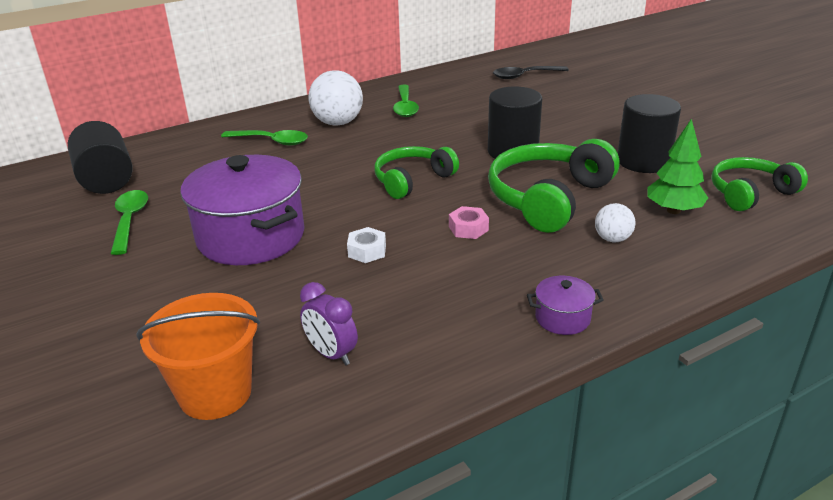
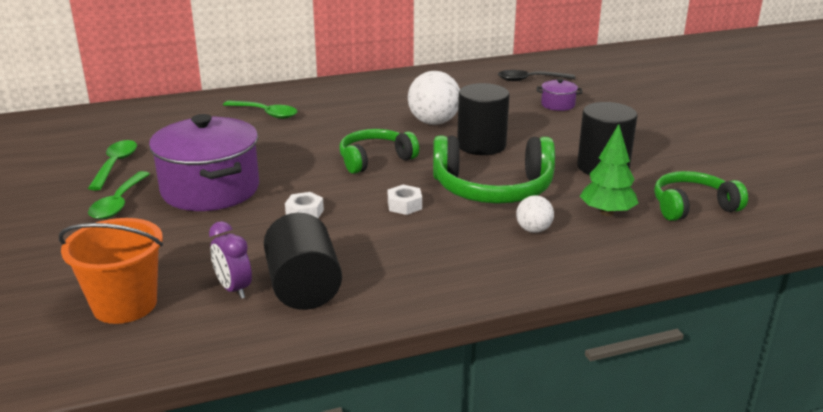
camera: 10 degrees right, 5 degrees down
(106, 180) = (110, 130): black cylinder -> black cylinder (303, 287)
(338, 123) = (332, 104): white ball -> white ball (433, 122)
(405, 107) = (401, 96): green spoon -> green spoon (119, 203)
(468, 228) = (404, 205): pink nut -> white nut
(548, 198) = (493, 189): green headphones -> green headphones turned 135 degrees counterclockwise
(562, 318) = (449, 288): purple pot -> purple pot (558, 105)

